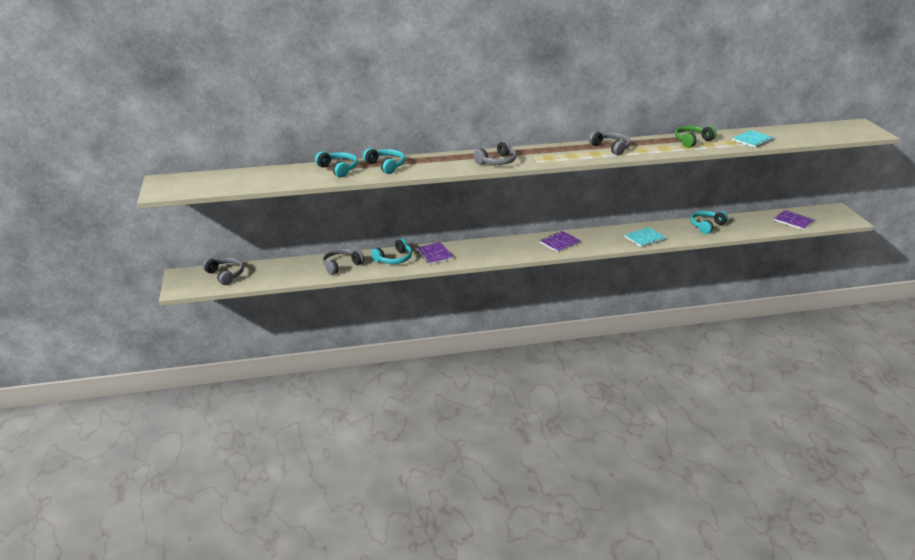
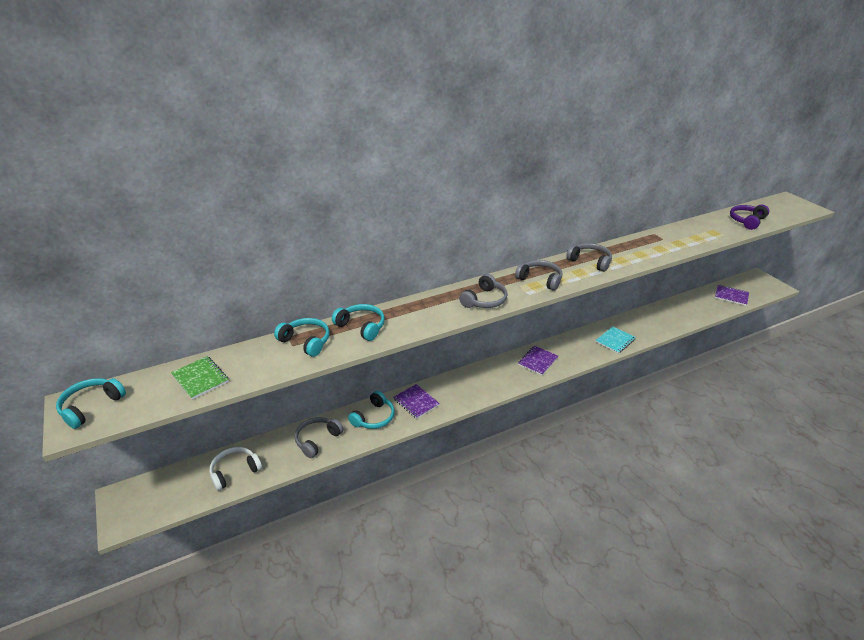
camera: 15 degrees left, 5 degrees up
(225, 275) = (178, 484): grey headphones -> grey headphones (540, 280)
(252, 179) = (200, 378): none -> green notebook
(270, 274) = (235, 471): none -> white headphones
(692, 141) = (661, 241): green headphones -> none
(706, 226) = (661, 315): turquoise headphones -> turquoise headphones (91, 406)
(752, 140) = (714, 232): turquoise notebook -> none
(795, 136) = (747, 221): none -> purple headphones

